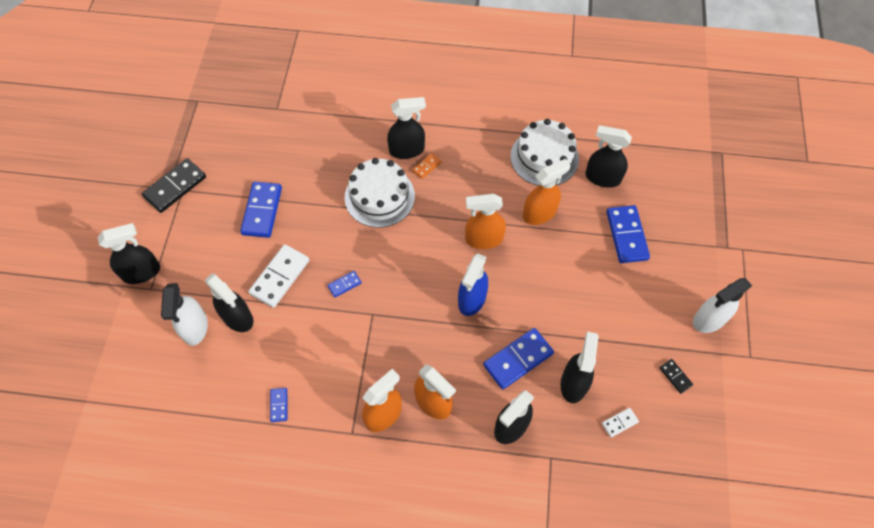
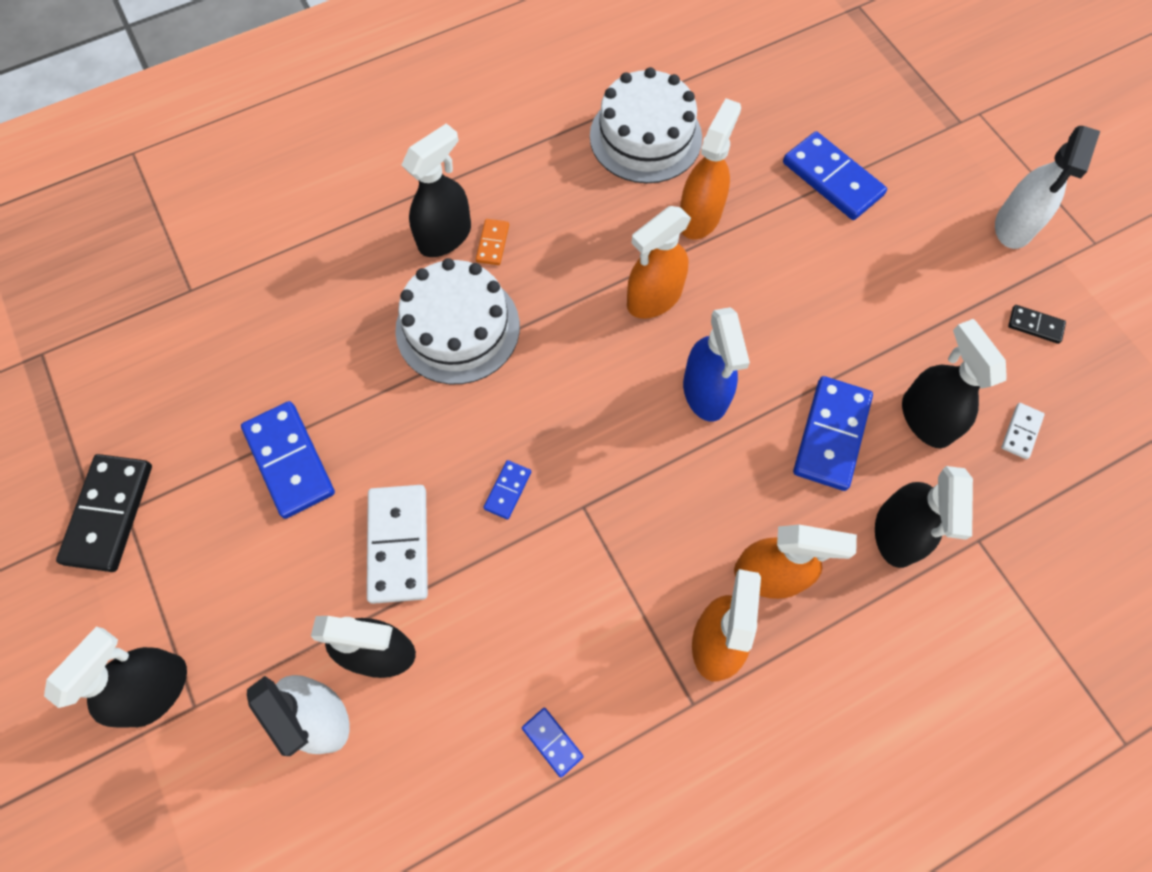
camera: 35 degrees left, 5 degrees up
(602, 178) = (742, 121): black spray bottle -> none

